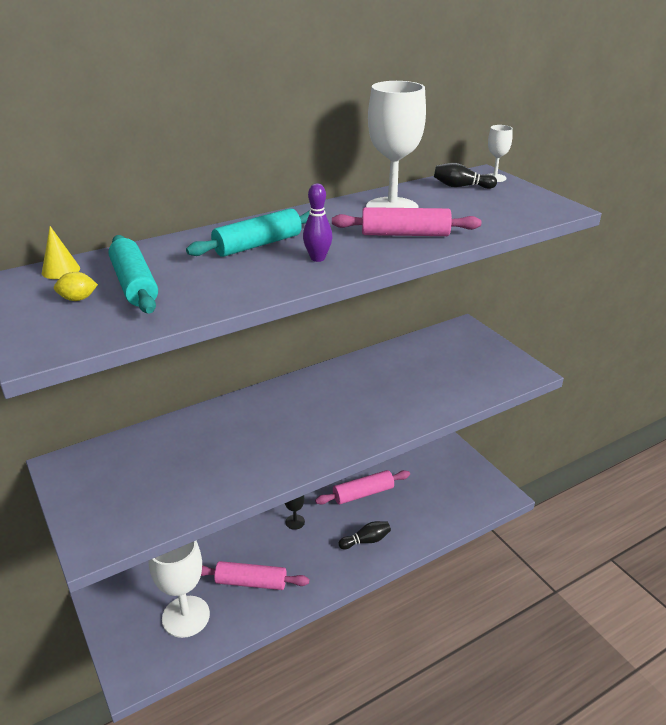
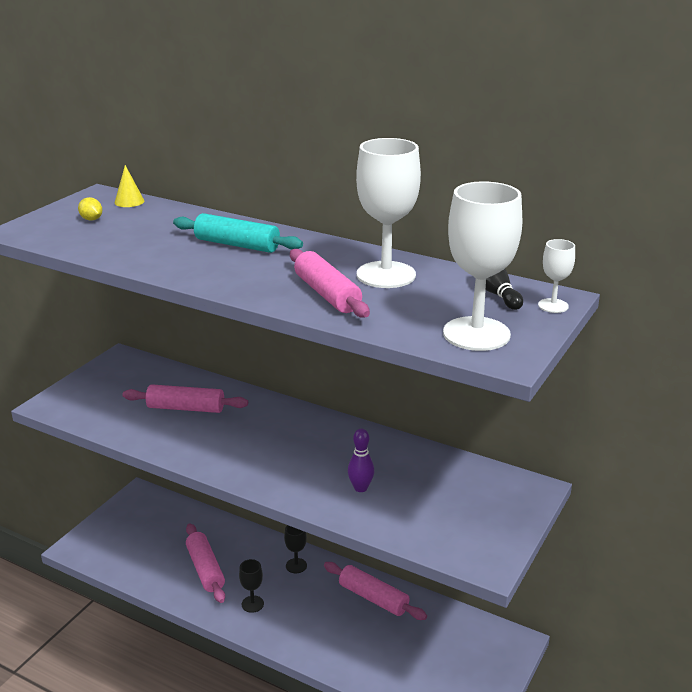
camera: 60 degrees right, 5 degrees down
(134, 284) = (127, 227): turquoise rolling pin -> none
(186, 616) = (147, 548): white goblet -> white goblet (476, 334)
(208, 448) = (186, 408): none -> pink rolling pin
(317, 258) = (233, 272): purple bowling pin -> purple bowling pin (360, 488)
(317, 566) = (252, 604): none -> black goblet
(366, 541) = (309, 626): black bowling pin -> none

